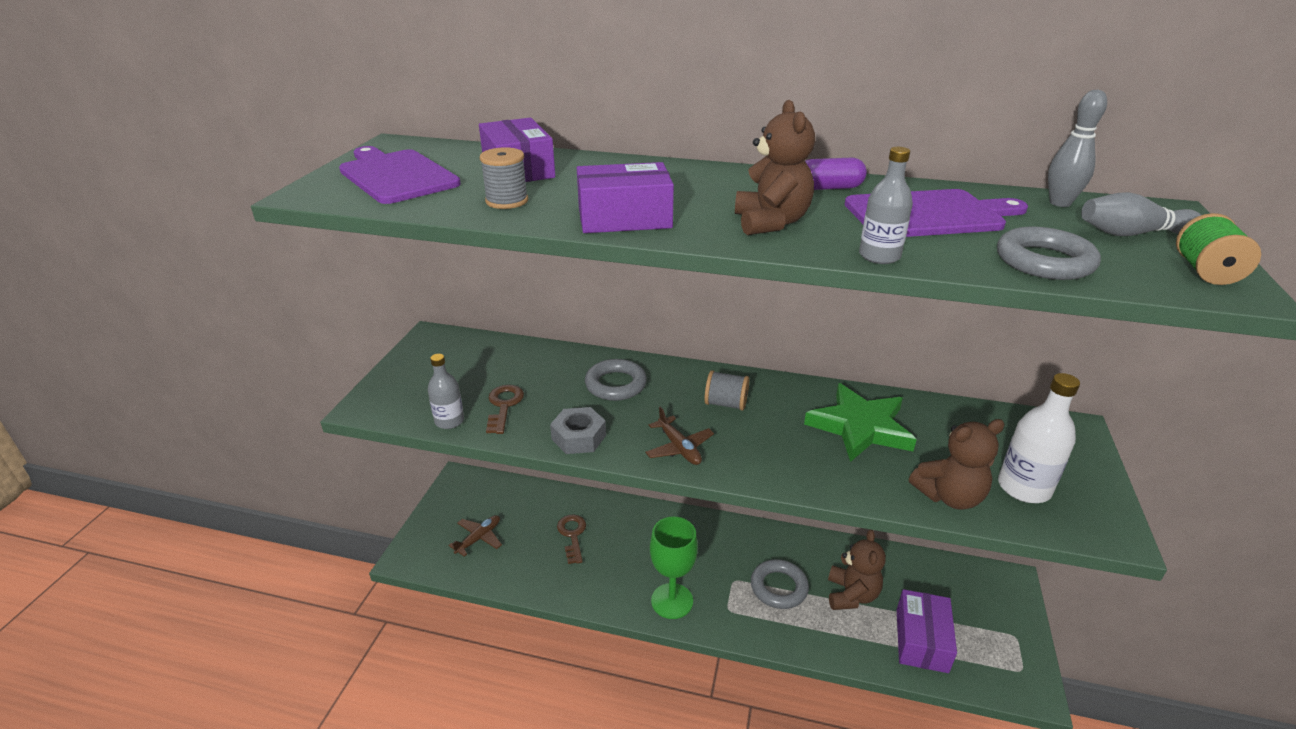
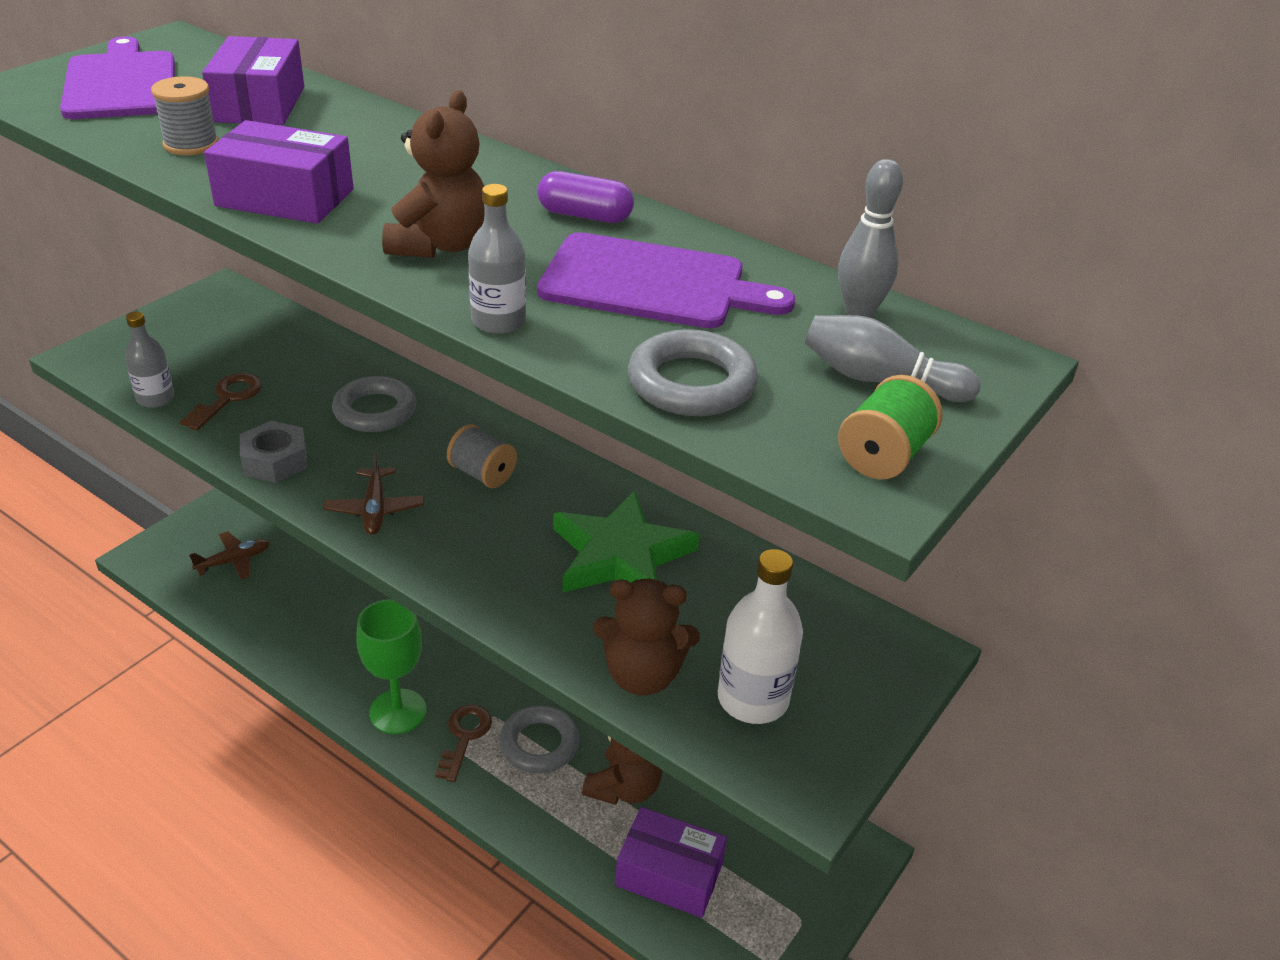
camera: 20 degrees right, 5 degrees up
(572, 535) = (340, 594): brown key -> brown key (464, 737)
(921, 640) = (669, 874): purple box -> purple box turned 75 degrees clockwise

